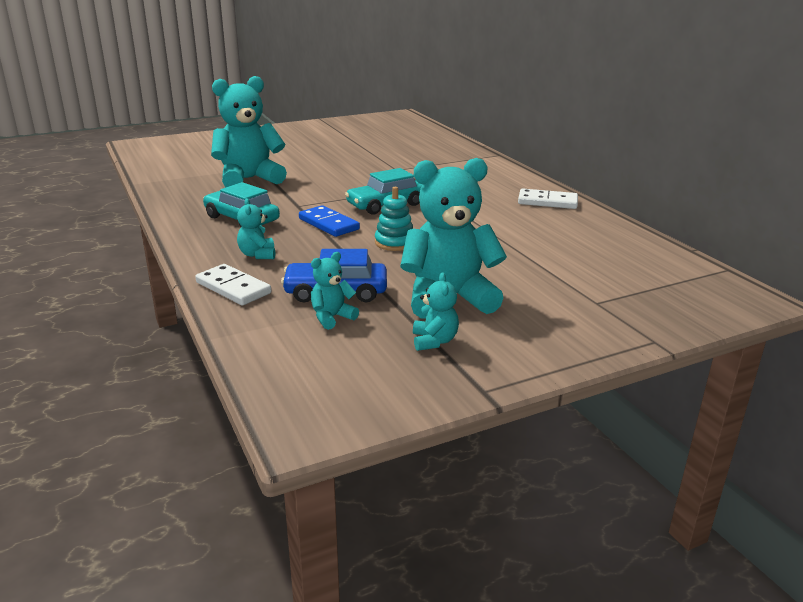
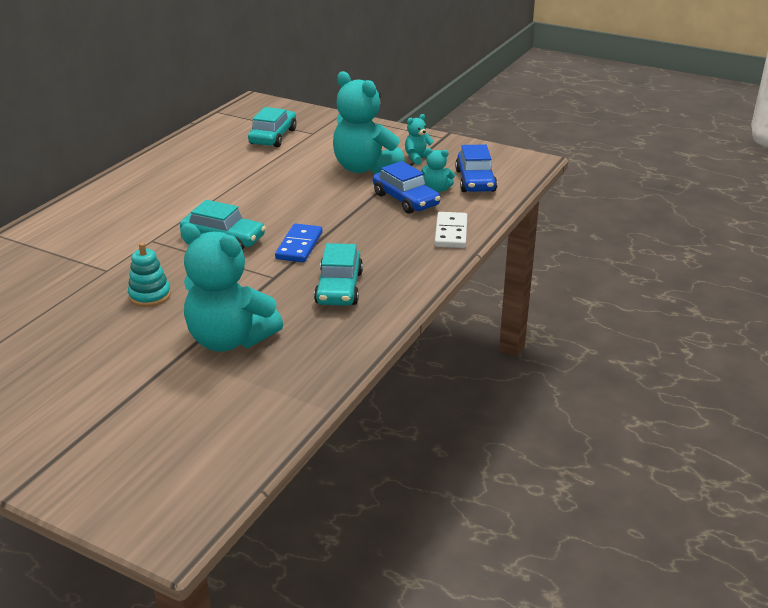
camera: 125 degrees left, 5 degrees up
(257, 255) = (394, 248): turquoise teddy bear -> none
(314, 351) = (475, 181): none -> blue car
(394, 243) = (302, 208): turquoise stacking toy -> turquoise stacking toy (150, 296)
(547, 202) = (140, 180): white domino -> none
(605, 277) = (273, 137): none -> turquoise car

